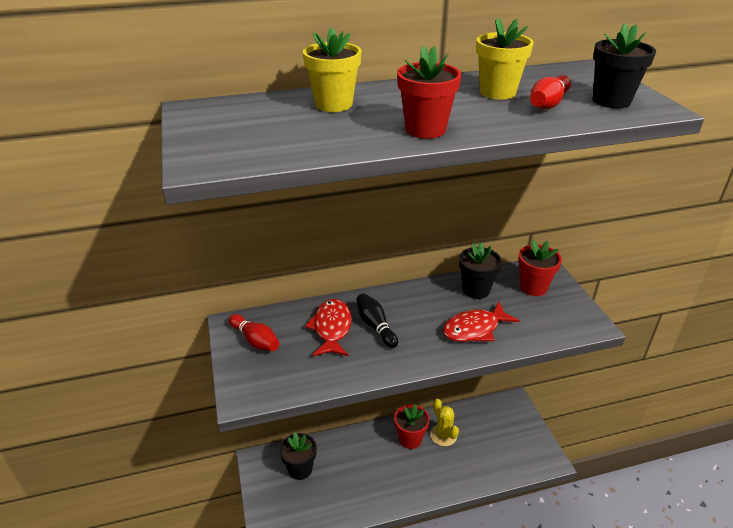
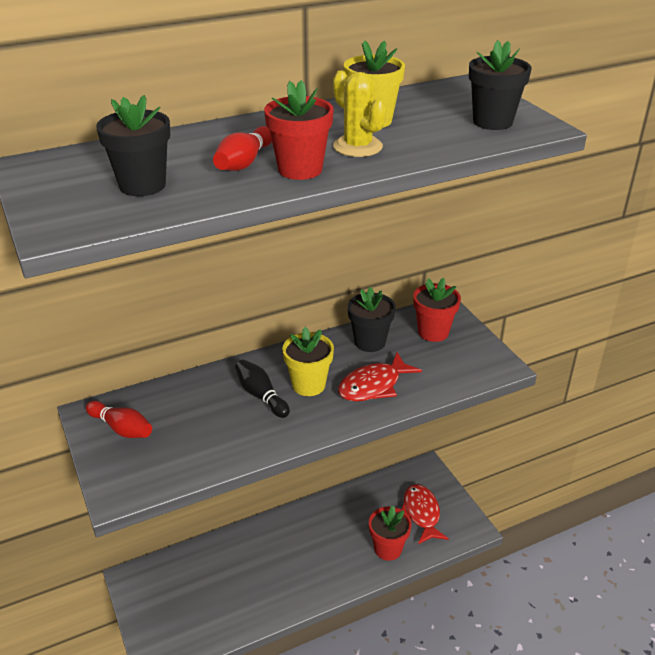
camera: 10 degrees left, 0 degrees up
(300, 469) = (185, 580): black flower pot -> black flower pot (142, 185)
(332, 328) = (210, 404): red fish -> red fish (421, 513)
(334, 104) = (193, 148): yellow flower pot -> yellow flower pot (308, 385)
(410, 439) = (311, 527): red flower pot -> red flower pot (388, 549)
(443, 435) = (349, 517): yellow cactus -> yellow cactus (357, 147)
(548, 104) = (427, 130): red bowling pin -> red bowling pin (244, 162)

